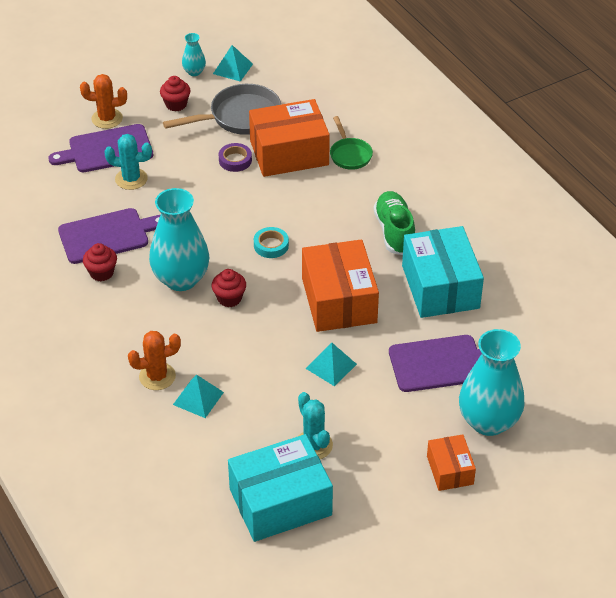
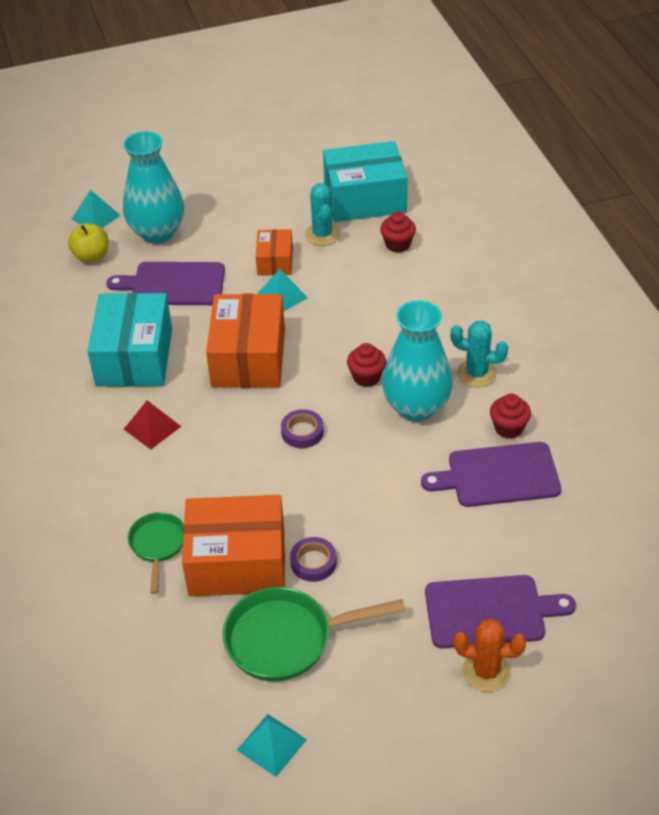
camera: 165 degrees left, 0 degrees up
(131, 179) = (460, 555): turquoise cactus -> turquoise cactus (476, 373)
(157, 376) = (458, 310): orange cactus -> none
(176, 104) = (377, 682): red cupcake -> red cupcake (397, 244)
(194, 72) = (335, 749): turquoise vase -> none
(198, 398) = (420, 285): turquoise pyramid -> turquoise pyramid (95, 217)
(240, 117) = (287, 639): grey pan -> green pan
(271, 245) = (302, 432): turquoise tape -> purple tape
(394, 231) = (152, 427): green shoe -> red pyramid
(450, 470) = (211, 202): orange box -> orange box (275, 261)
(540, 382) = (91, 256): none -> yellow apple

